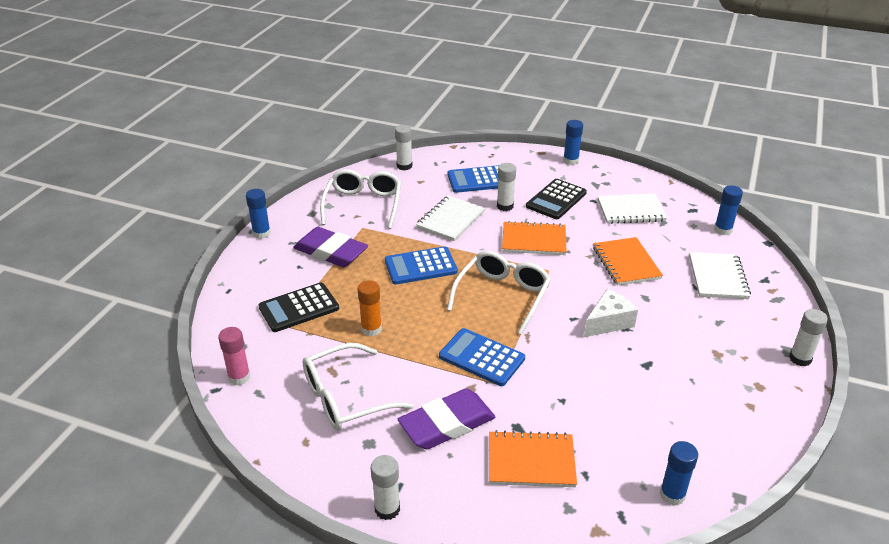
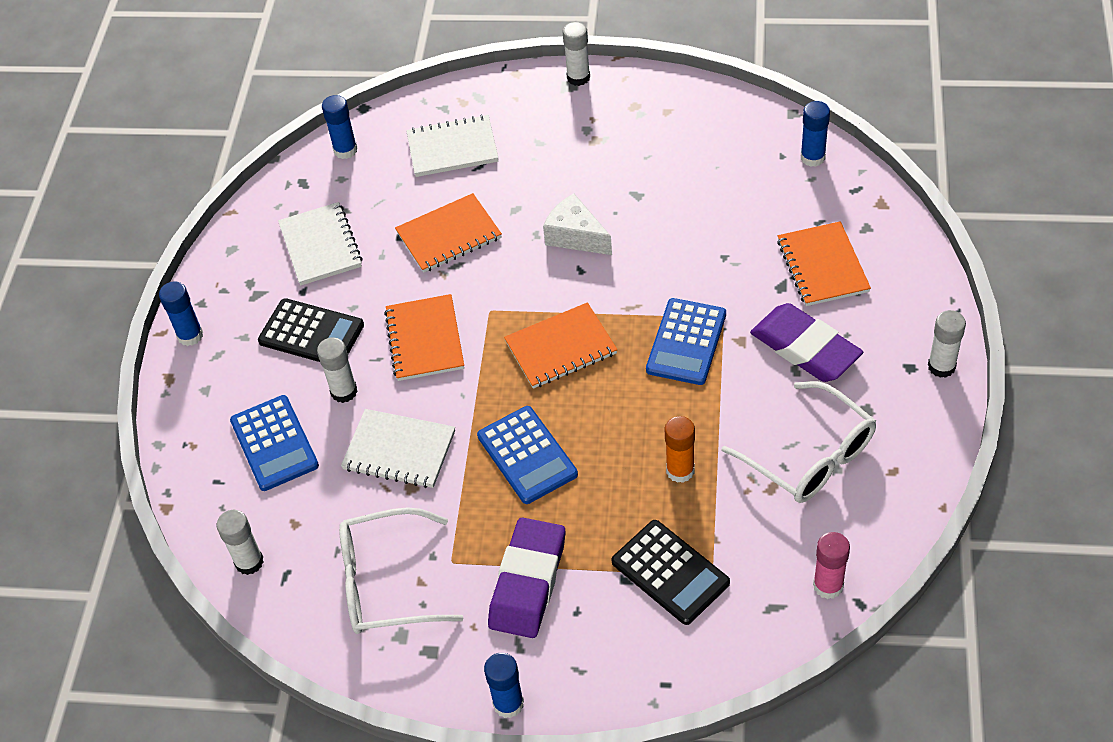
camera: 100 degrees left, 15 degrees up
(502, 295) = (561, 348): white glasses -> orange notebook

